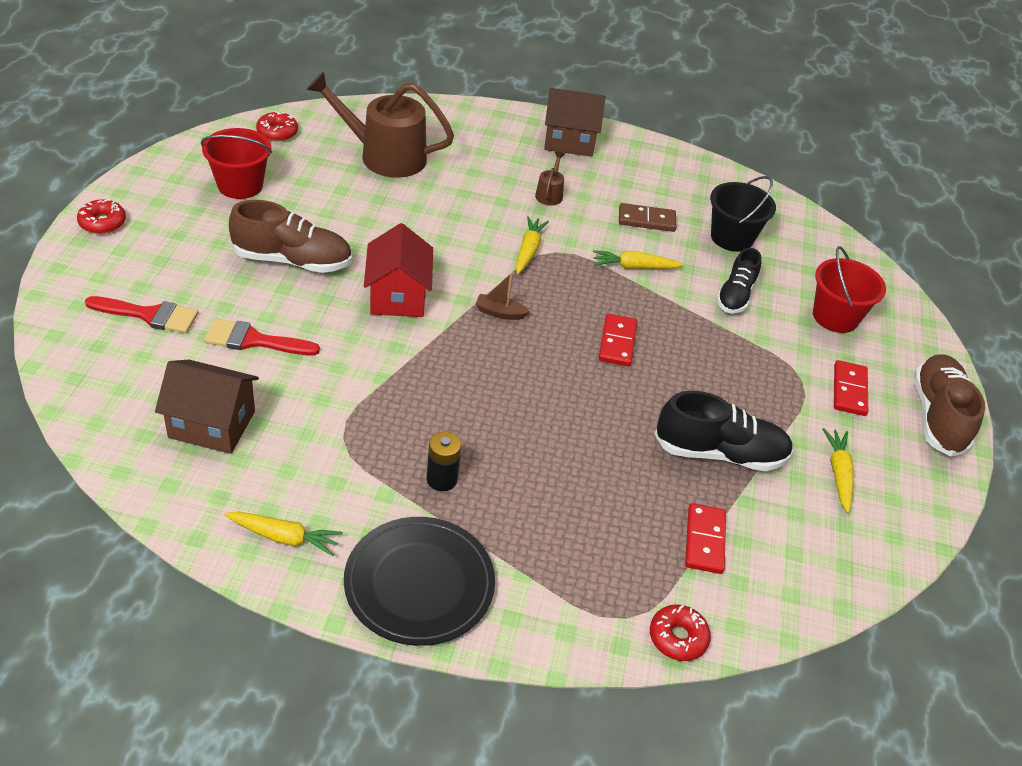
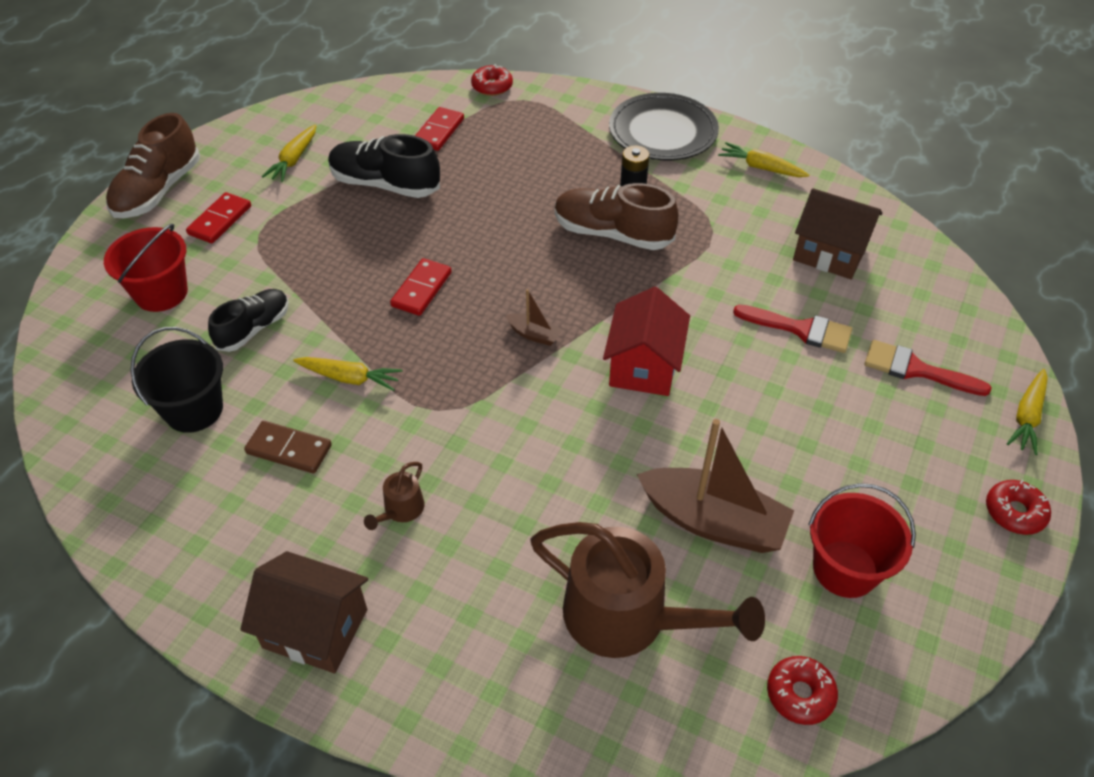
camera: 160 degrees left, 5 degrees up
(292, 261) = (764, 427): brown shoe -> brown shoe (612, 233)
(332, 202) = (713, 521): none -> brown boat
(528, 250) = (470, 415): yellow carrot -> yellow carrot (1027, 416)

